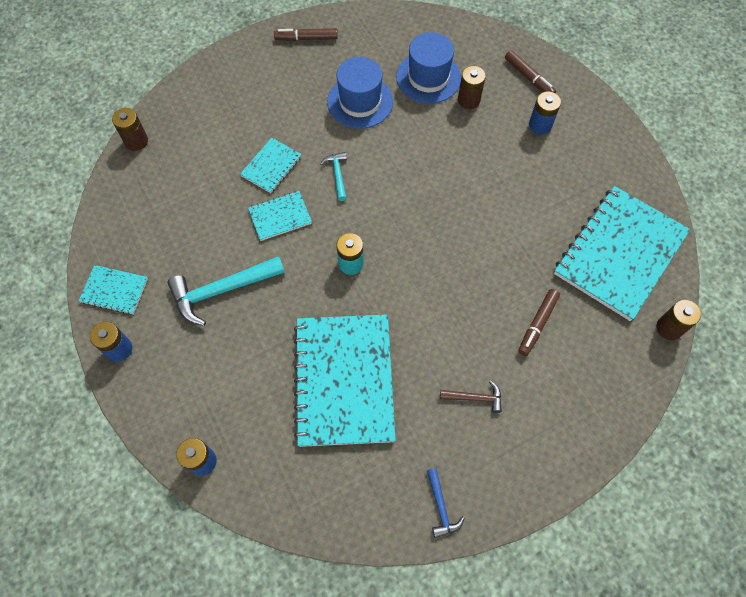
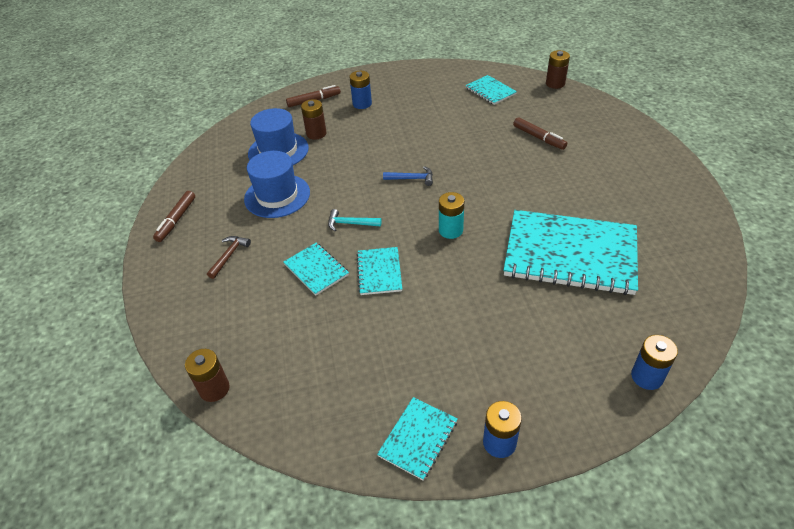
camera: 70 degrees left, 20 degrees down
(221, 291) = (450, 332): turquoise hammer -> none
(441, 507) = (692, 215): blue hammer -> blue hammer (412, 179)
(475, 398) = (597, 180): brown hammer -> brown hammer (229, 256)
(620, 254) = (490, 91): turquoise notebook -> turquoise notebook, size x0.46

